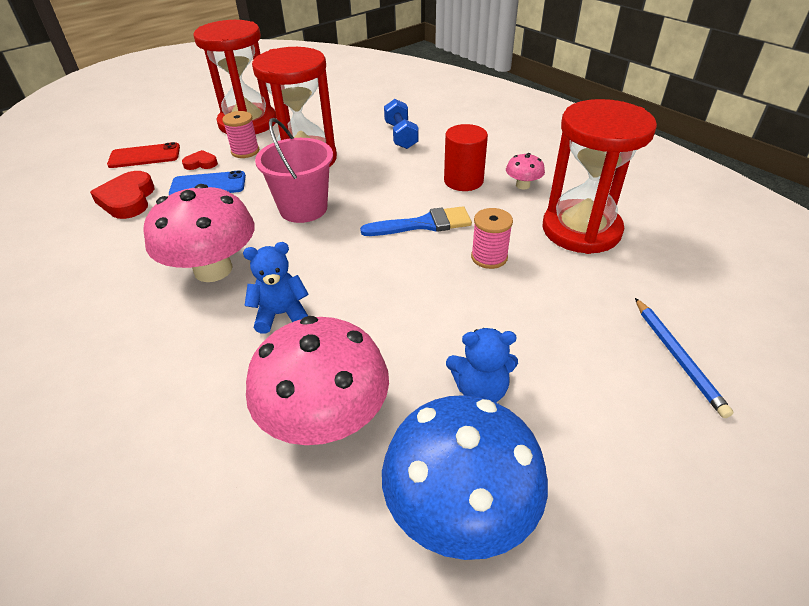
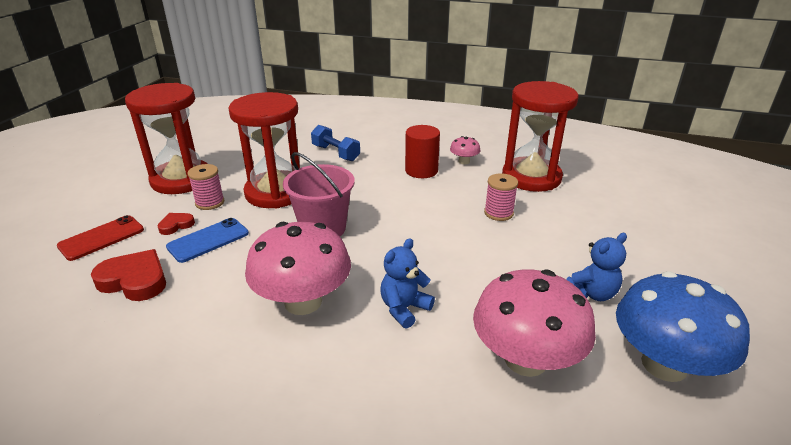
camera: 35 degrees left, 10 degrees down
(128, 200) = (134, 280): red heart -> red heart turned 150 degrees clockwise
(424, 224) = (430, 207): blue brush -> none
(677, 357) = (661, 228): blue pencil -> none

